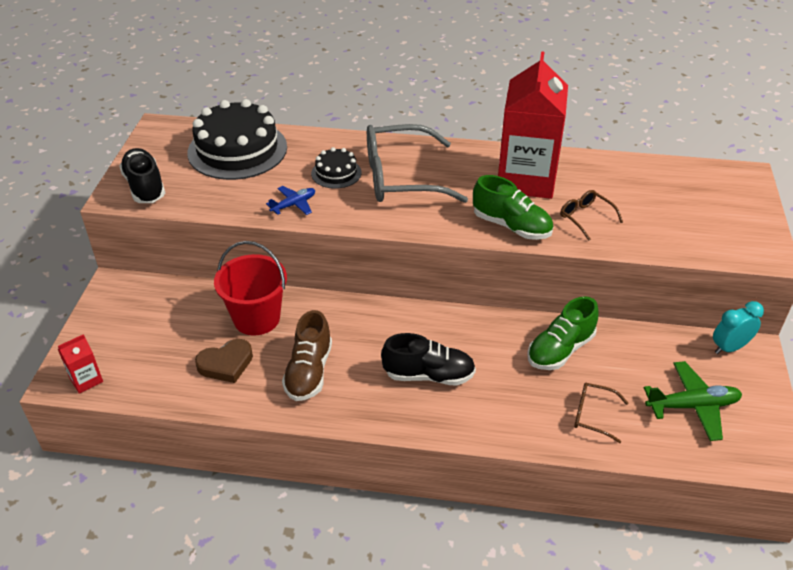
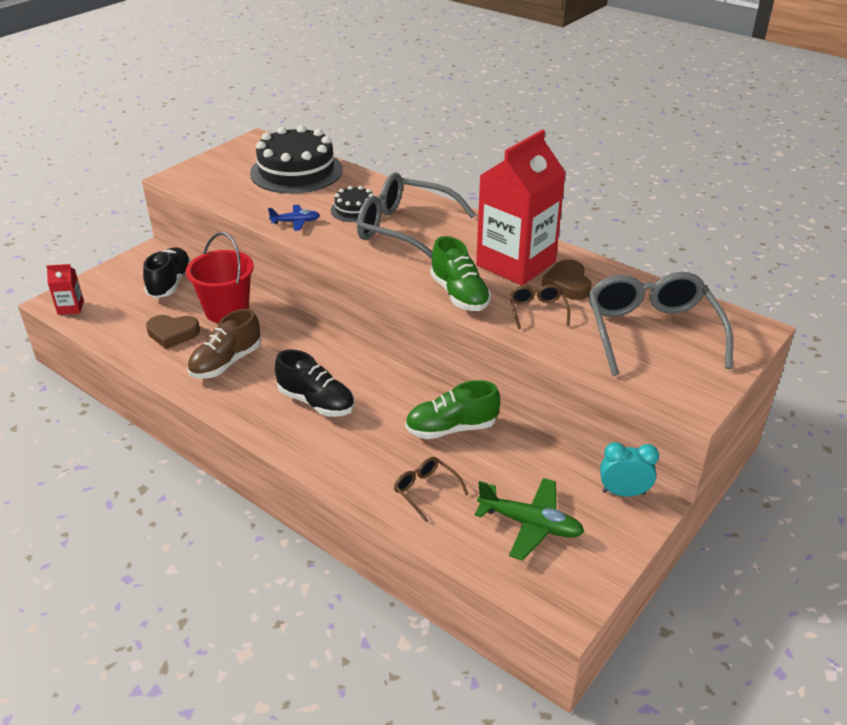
camera: 30 degrees right, 5 degrees down
(145, 187) = (201, 177): black shoe -> black shoe (170, 283)
(584, 184) = (567, 284): none -> brown heart
(683, 204) = (651, 332): none -> grey glasses

